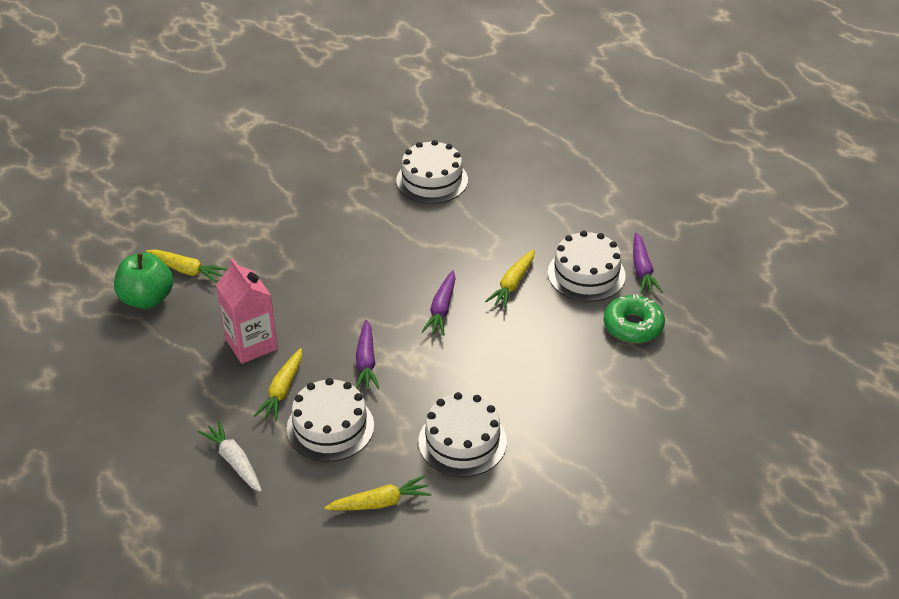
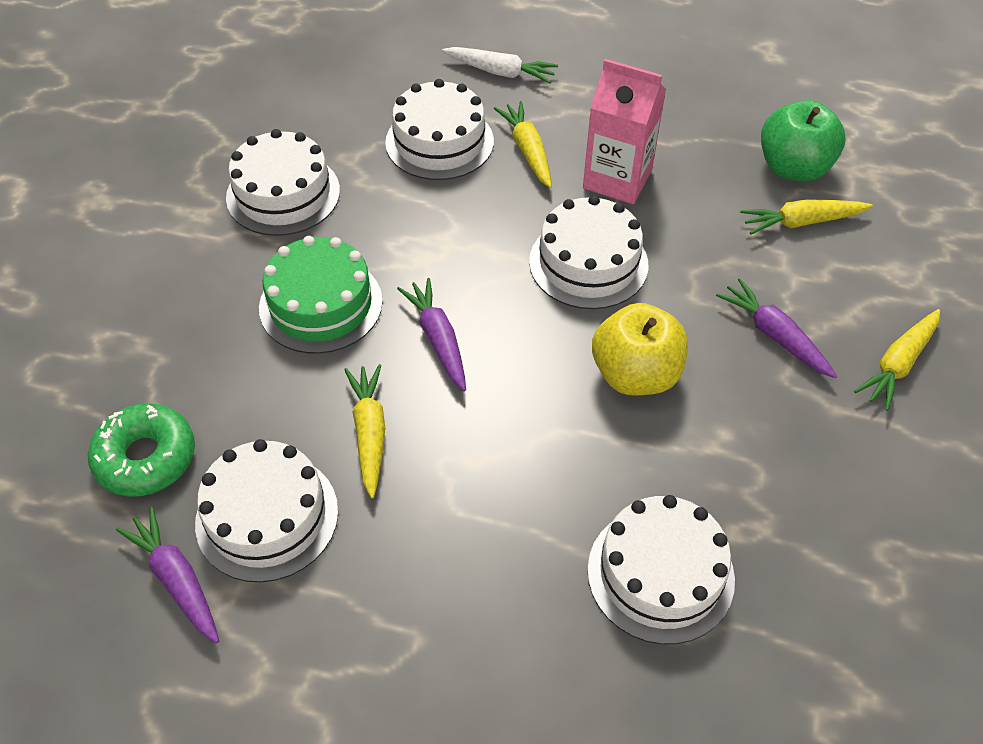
camera: 145 degrees right, 10 degrees up
(323, 307) = (588, 263): none -> white cake
(360, 247) = (635, 374): none -> yellow apple
(366, 362) = (469, 224): purple carrot -> purple carrot (774, 335)
(380, 503) = (324, 103): yellow carrot -> yellow carrot (898, 364)
(490, 358) = (321, 304): none -> green cake

